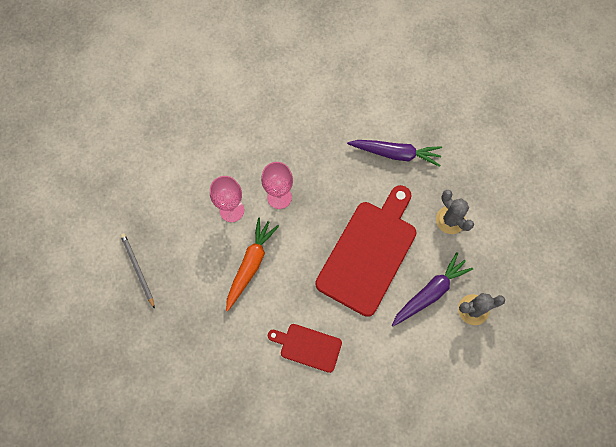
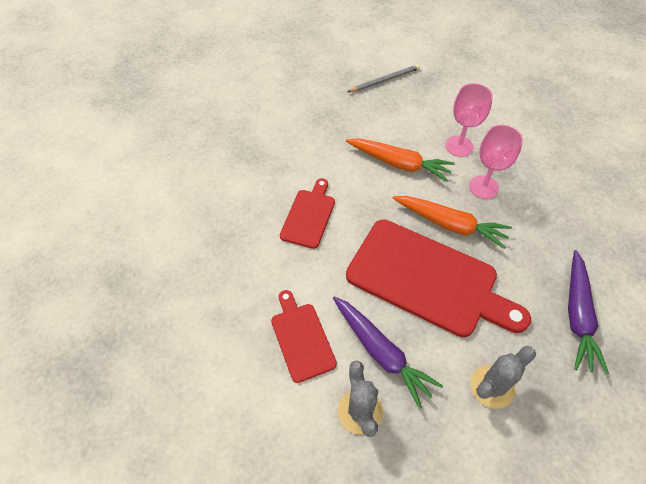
camera: 90 degrees right, 15 degrees down
(317, 229) = (450, 224): none -> orange carrot
(422, 351) = (301, 338): none -> red cutting board

